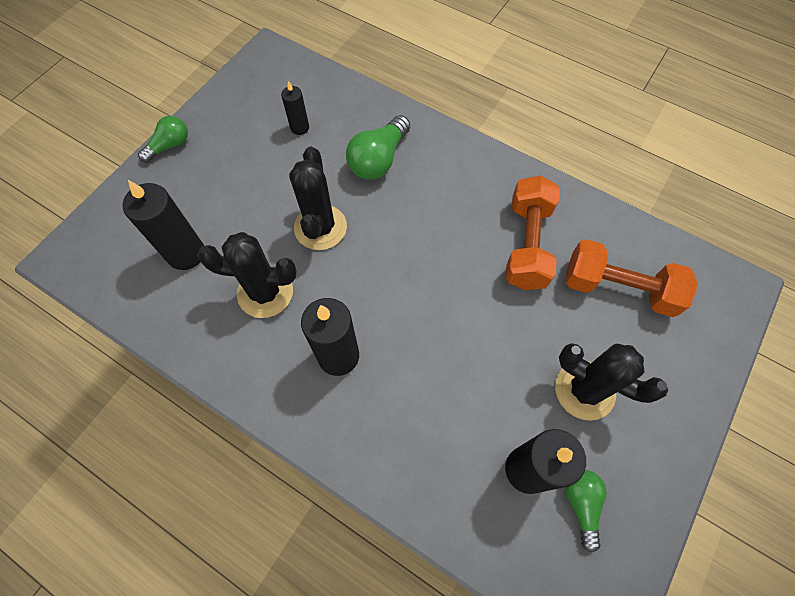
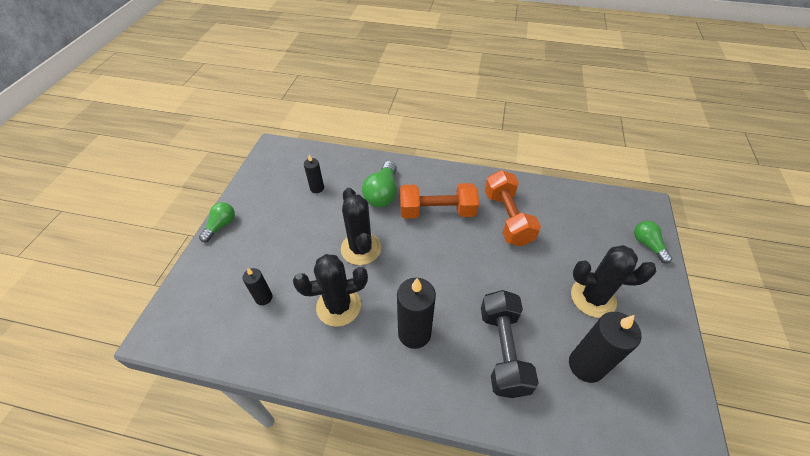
camera: 20 degrees left, 15 degrees down
(186, 253) = (264, 298): black candle -> black candle, size x0.55
(434, 414) = (503, 350): none -> black dumbbell
(581, 504) = (633, 375): green light bulb -> green light bulb (647, 245)
(618, 288) = (578, 227): orange dumbbell -> orange dumbbell (437, 211)

